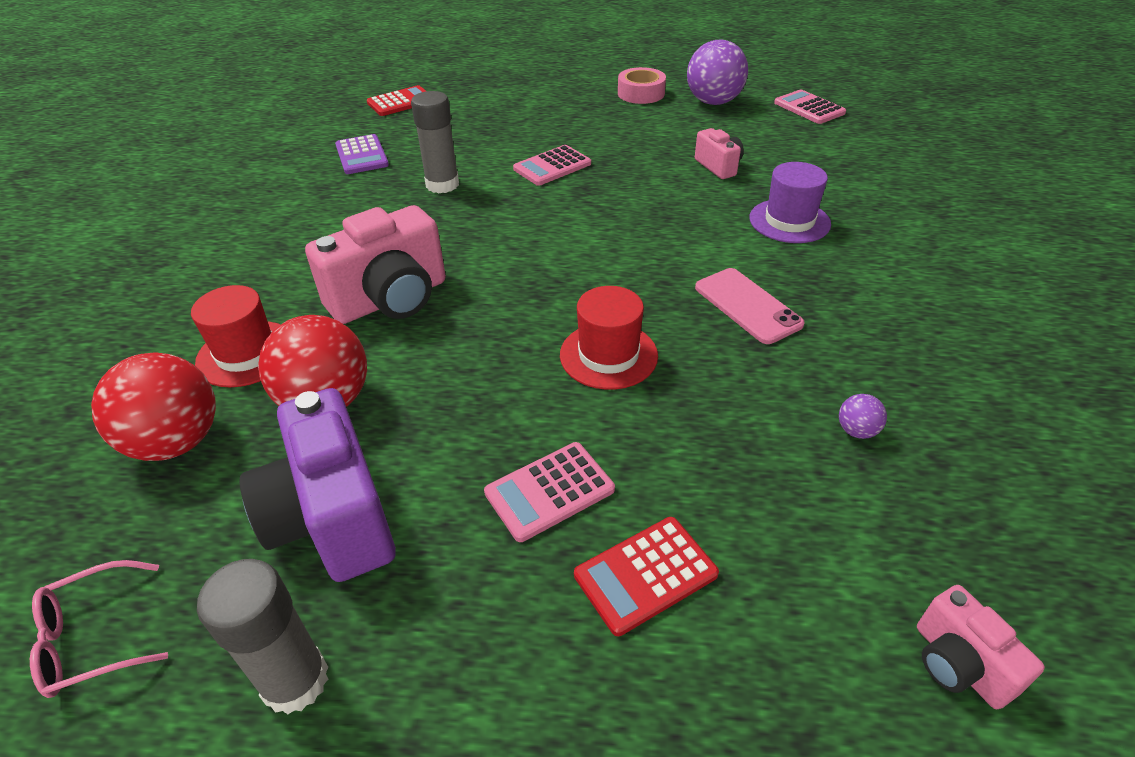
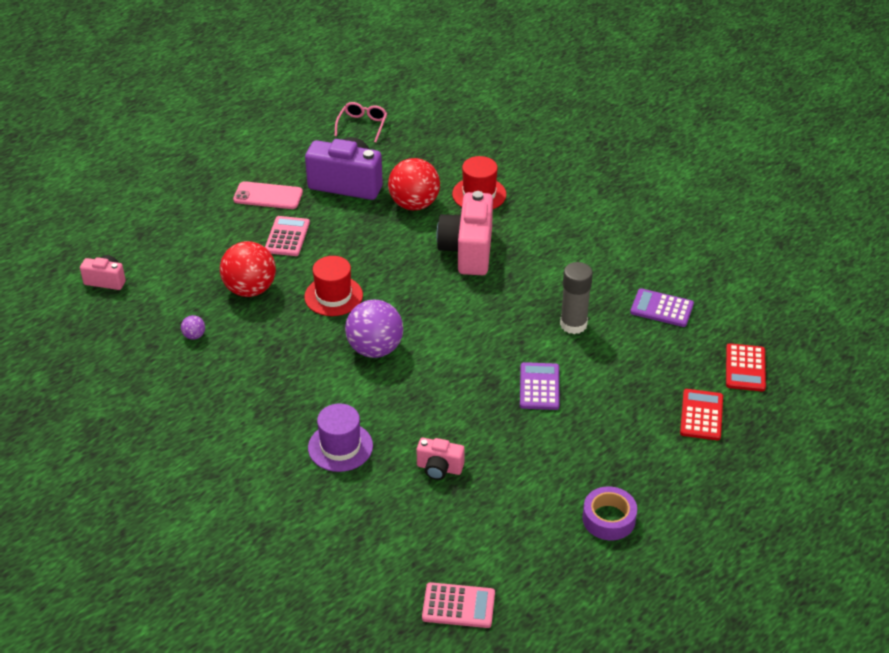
camera: 130 degrees right, 0 degrees up
(177, 442) = (439, 161): red ball -> red ball (250, 289)
(295, 680) = (293, 156): grey glue stick -> none
(552, 166) = (539, 387): pink calculator -> purple calculator
(641, 93) = (608, 519): pink tape -> purple tape
(645, 575) = (225, 238): red calculator -> red calculator (701, 415)
(713, 102) = (540, 552): purple ball -> purple ball (375, 349)
(747, 306) = (301, 366): pink phone -> pink phone (268, 196)

